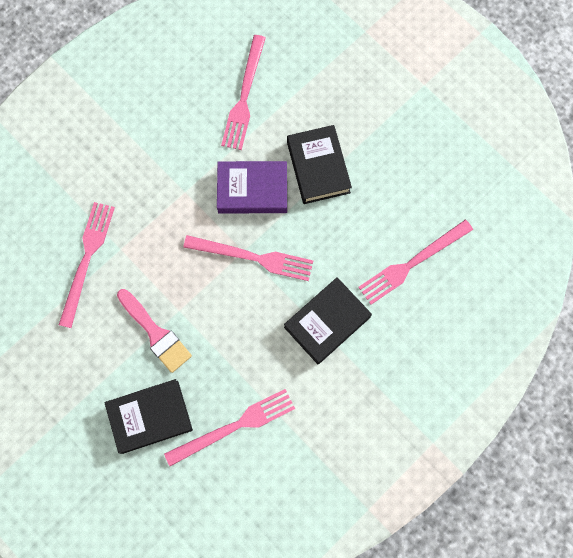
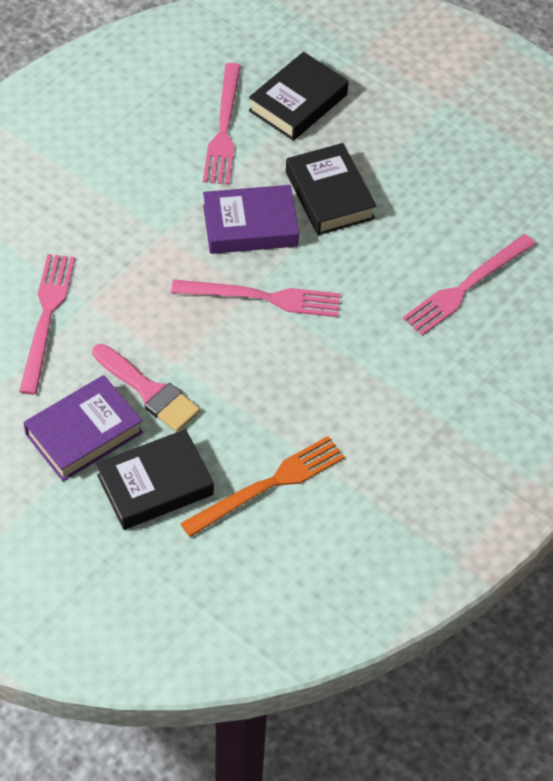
camera: 10 degrees left, 20 degrees down
(103, 366) = (84, 433): none -> purple book
(235, 426) = (269, 485): pink fork -> orange fork
(327, 322) = (369, 359): black book -> black book (298, 103)

